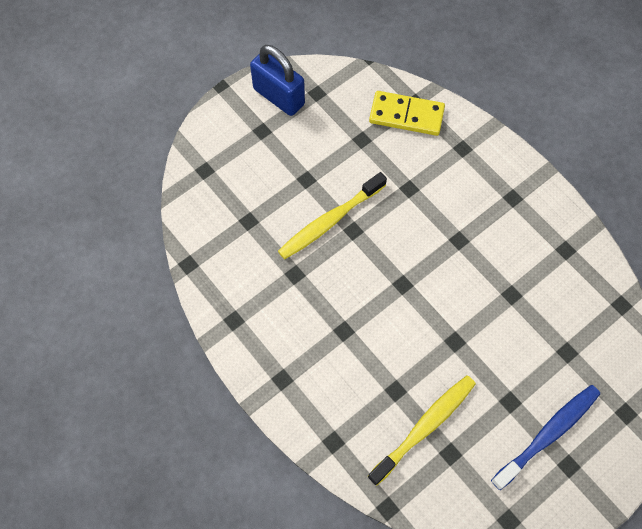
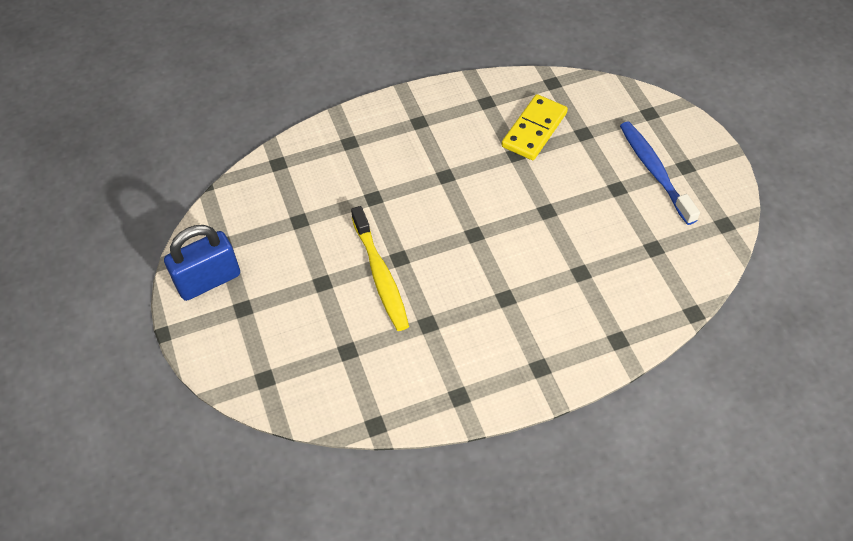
camera: 70 degrees left, 10 degrees down
(406, 115) = (291, 175): yellow domino -> yellow domino (534, 130)
(424, 428) = (624, 261): yellow toothbrush -> none

